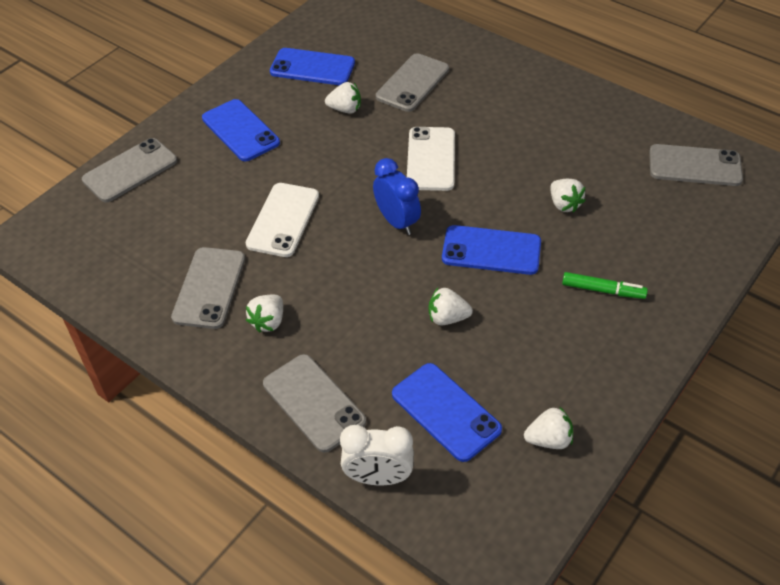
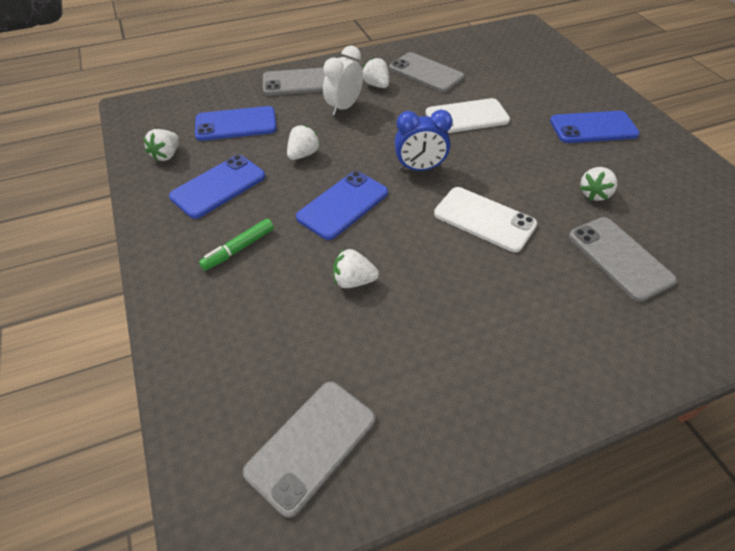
camera: 120 degrees right, 0 degrees up
(130, 170) = (571, 71): grey phone -> none
(283, 220) = (467, 117): white phone -> white phone turned 60 degrees counterclockwise
(312, 67) = (679, 197): blue phone -> blue phone (218, 186)
(378, 477) = (227, 87): white clock -> white clock (344, 107)

